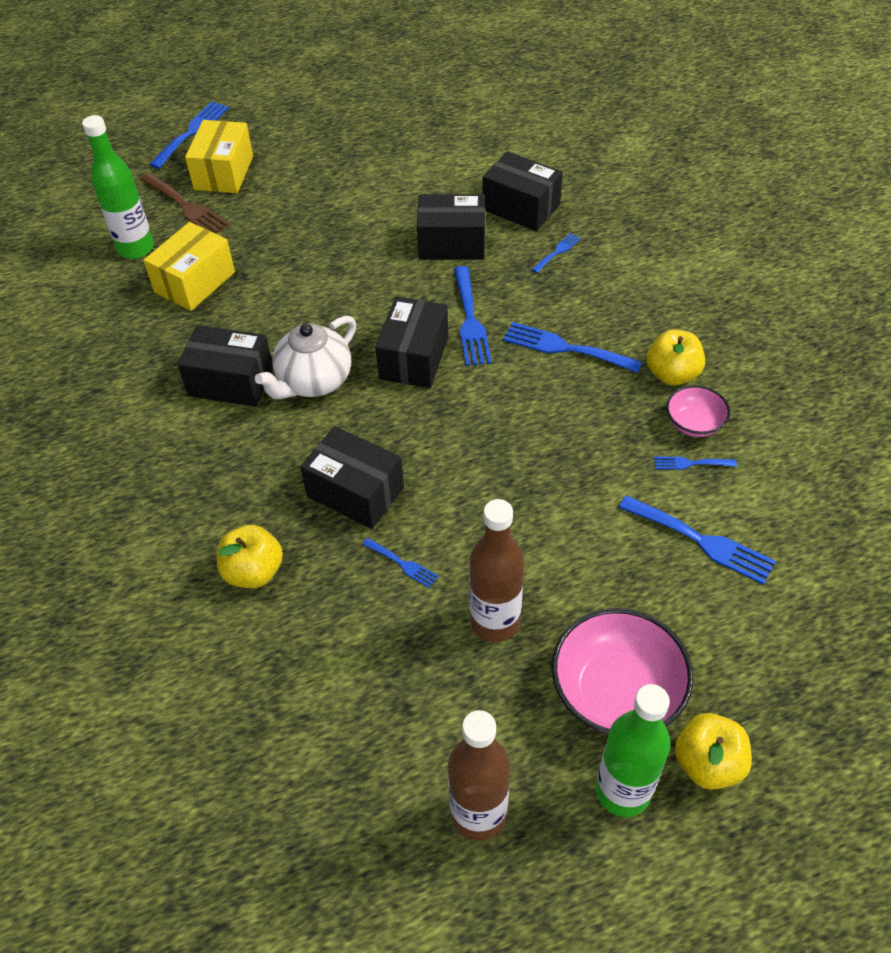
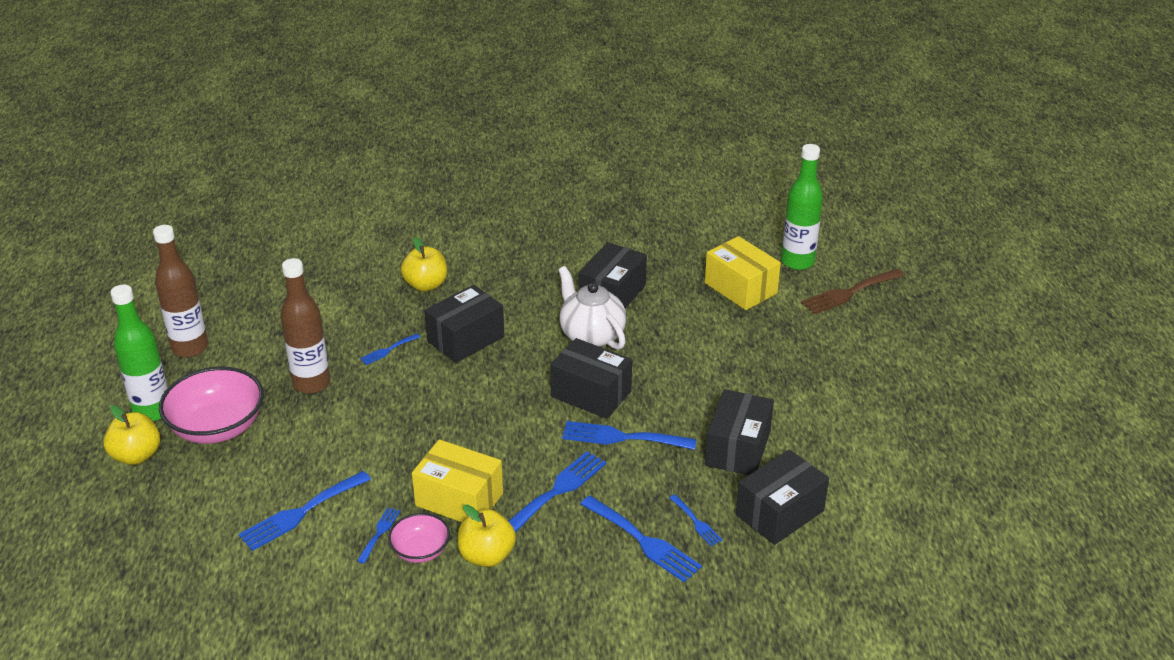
camera: 105 degrees right, 15 degrees down
(192, 132) = (971, 307): blue fork -> blue fork (643, 541)
(223, 172) = (897, 319): yellow box -> yellow box (459, 499)

